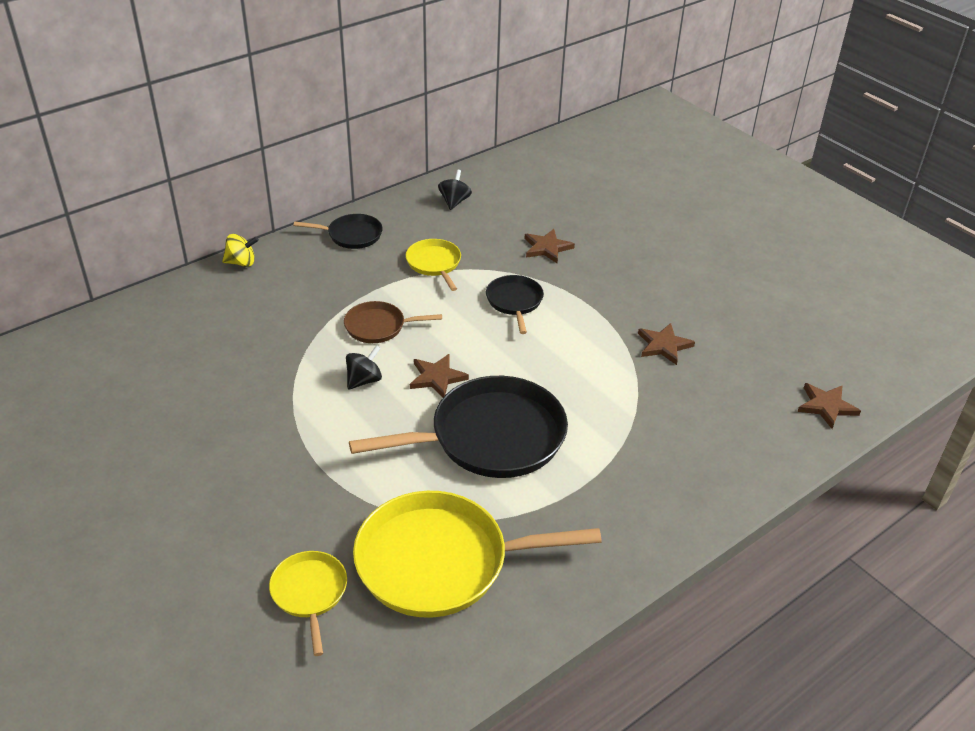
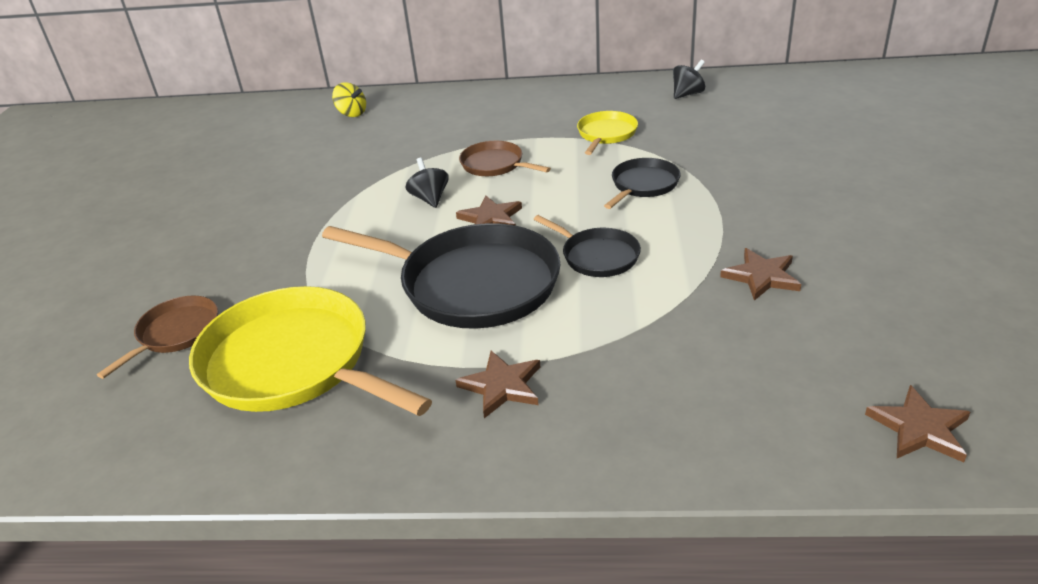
camera: 45 degrees right, 5 degrees down
(241, 262) = (453, 92): yellow spinning top -> yellow spinning top (352, 114)
(309, 593) = (176, 333): yellow pan -> brown pan
(352, 235) = (562, 96): black pan -> black pan (597, 256)
(364, 380) = (430, 199): black spinning top -> black spinning top turned 105 degrees counterclockwise
(547, 248) = (735, 152): brown star -> brown star (502, 386)

